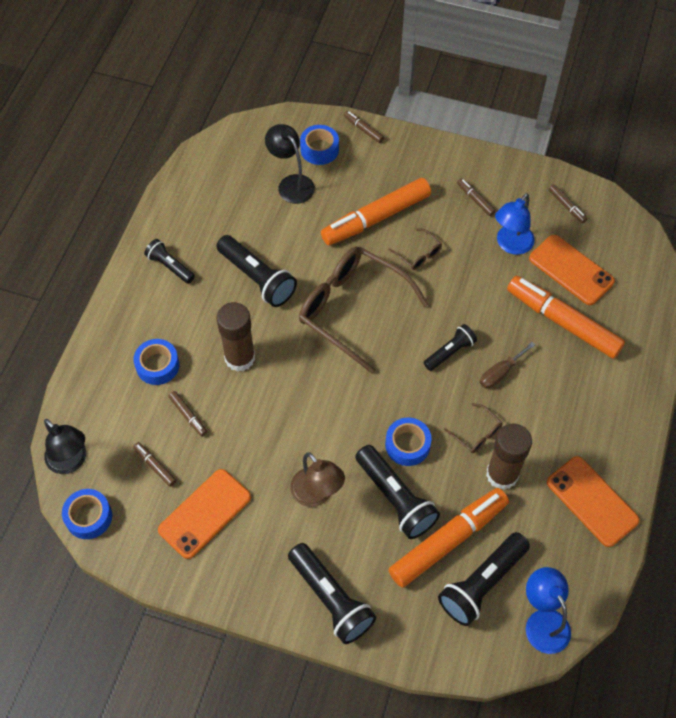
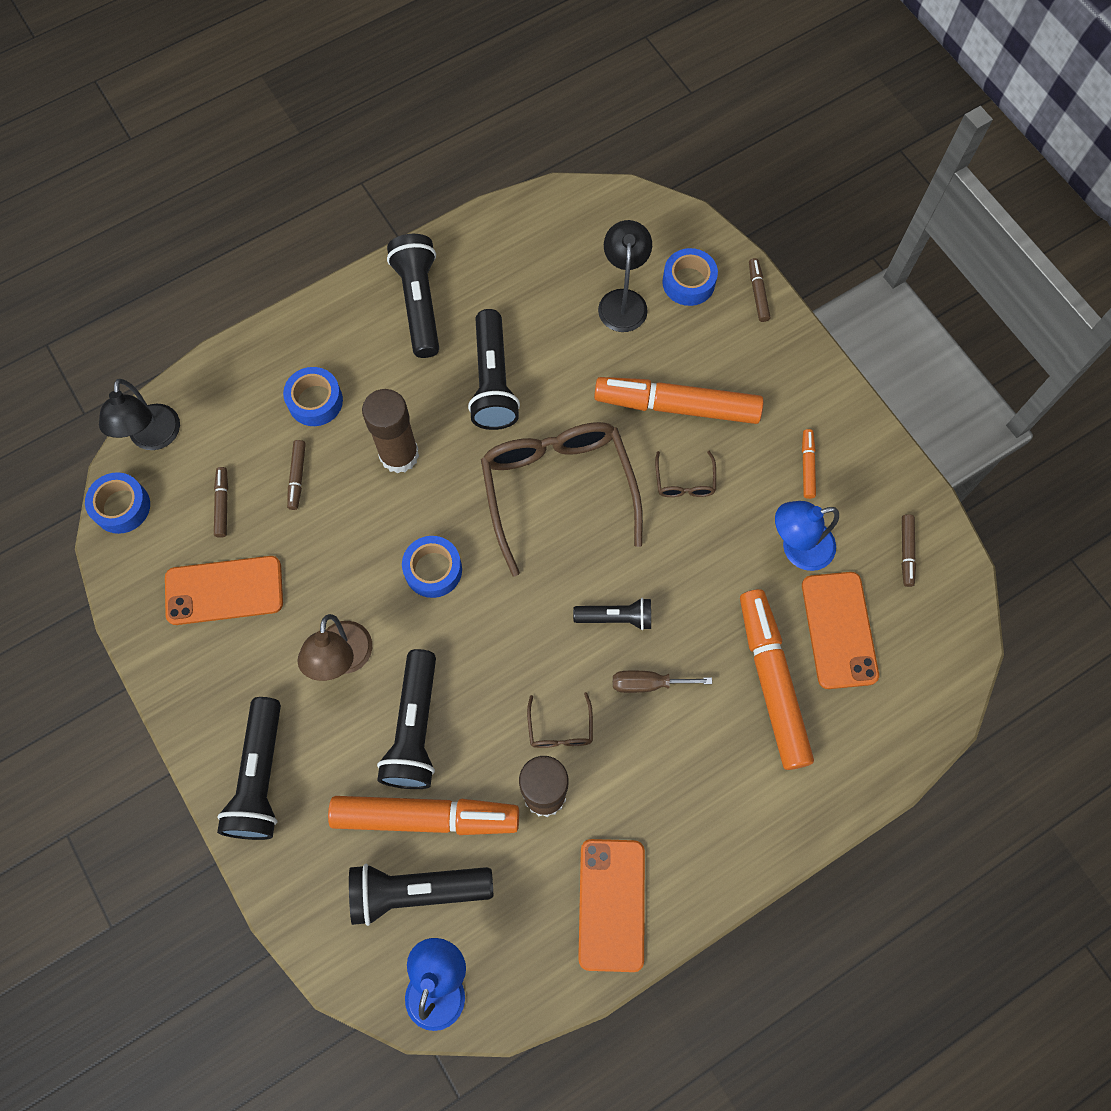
camera: 40 degrees right, 10 degrees up
(170, 266) = (419, 303): black flashlight -> black flashlight, size x1.67
(407, 445) = (478, 682): blue tape -> blue tape (433, 570)
(475, 200) = (807, 466): brown marker -> orange marker

